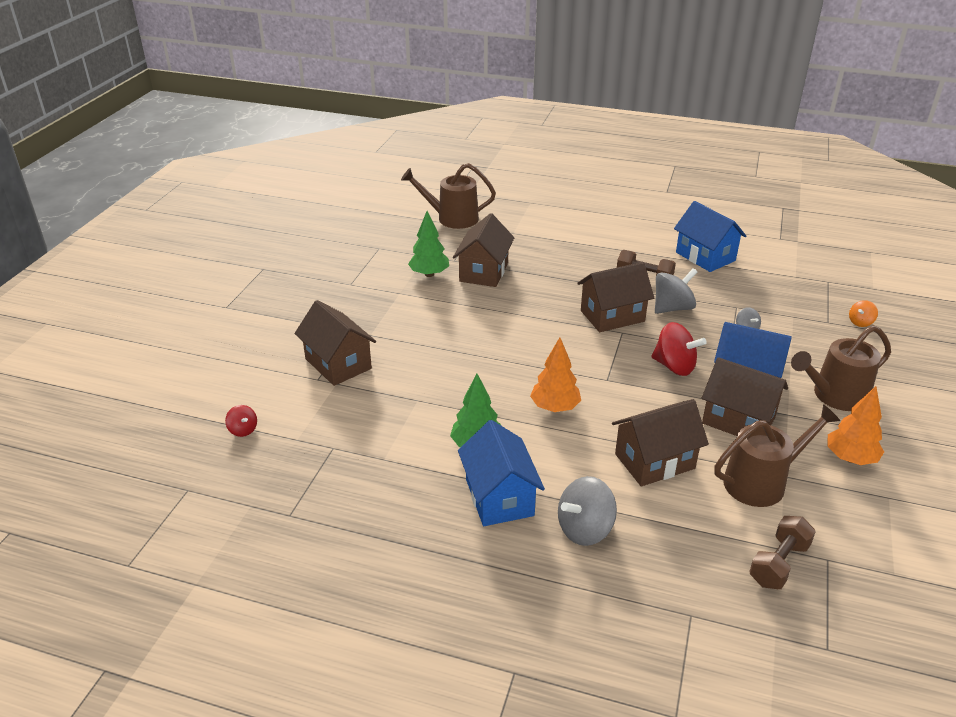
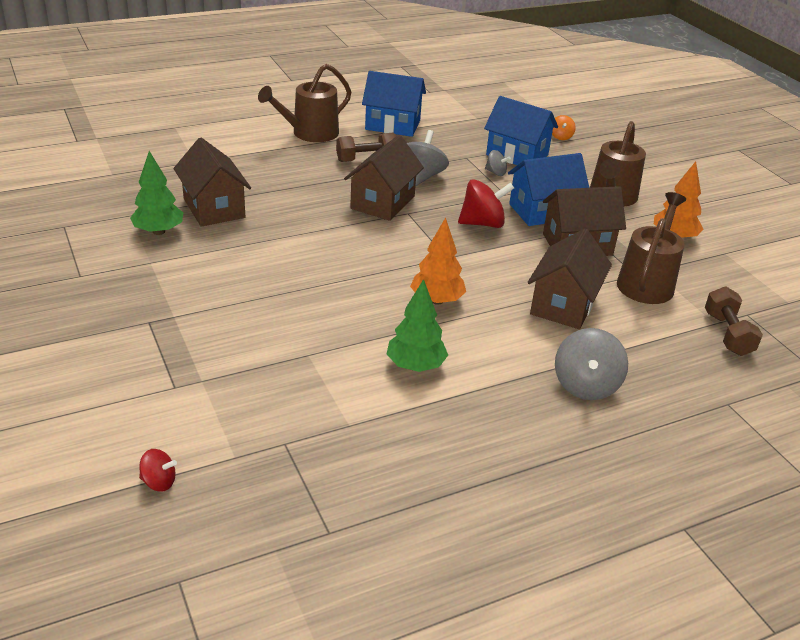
camera: 45 degrees left, 0 degrees up
(338, 364) = (177, 361): brown house -> none
(452, 218) = (110, 168): brown watering can -> brown watering can (310, 133)
(499, 497) = (492, 399): blue house -> blue house (517, 155)

